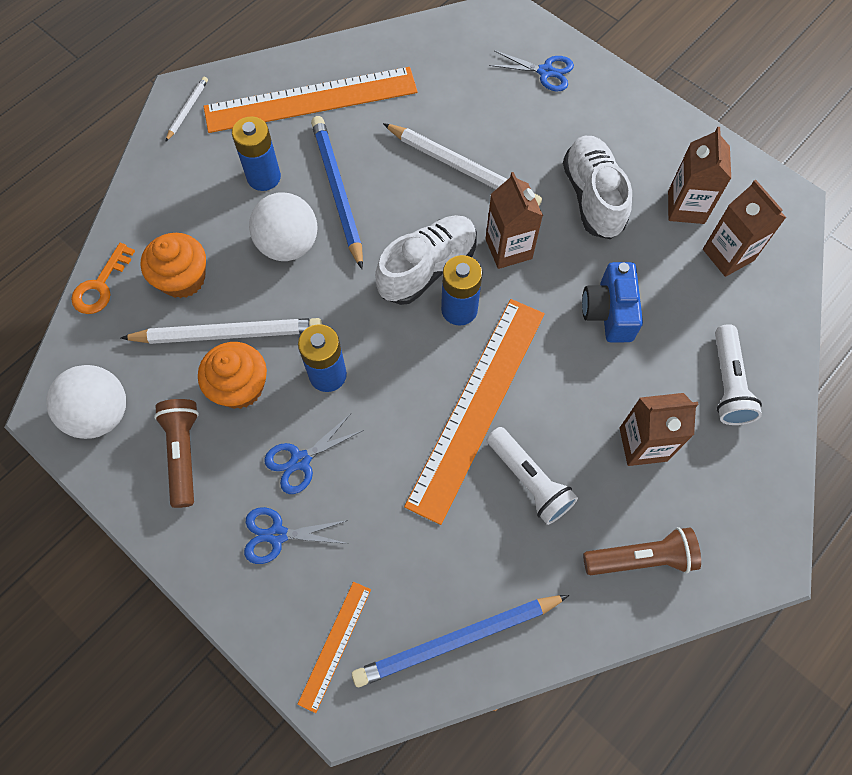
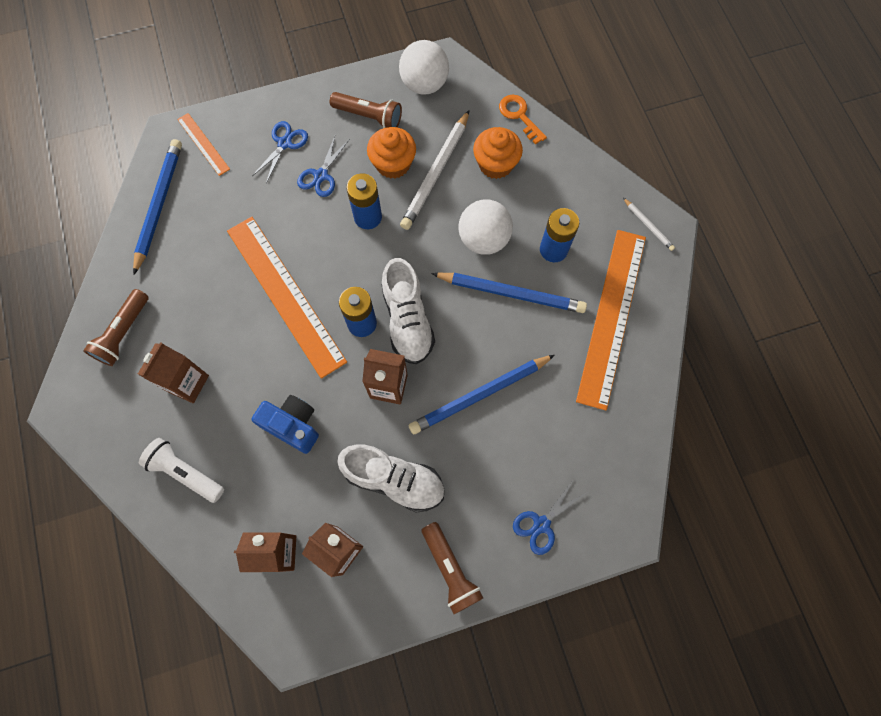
camera: 120 degrees right, 5 degrees up
(301, 460) = (321, 175): blue scissors -> blue scissors turned 150 degrees counterclockwise
(463, 169) = (479, 395): white pencil -> blue pencil
(529, 480) = (216, 297): white flashlight -> none
(633, 118) = (450, 569): none -> brown flashlight

